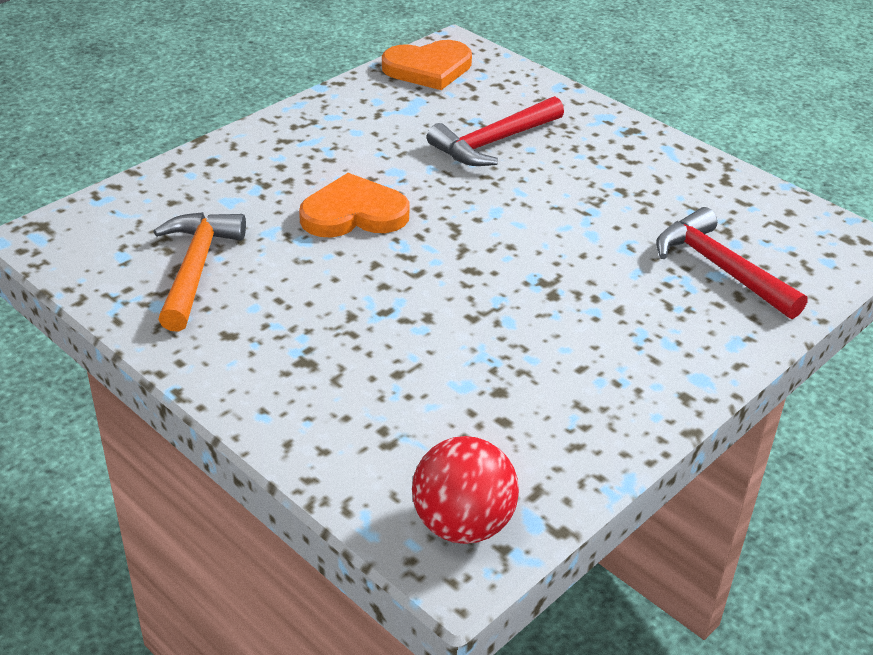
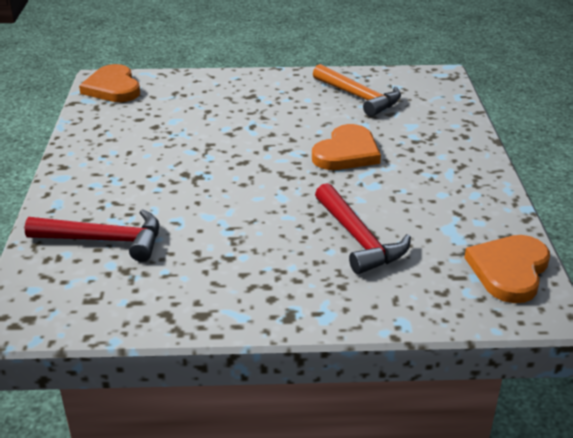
camera: 135 degrees right, 5 degrees down
(463, 524) = (113, 88): red ball -> orange heart
(493, 142) = (358, 239): red hammer -> red hammer turned 150 degrees clockwise

